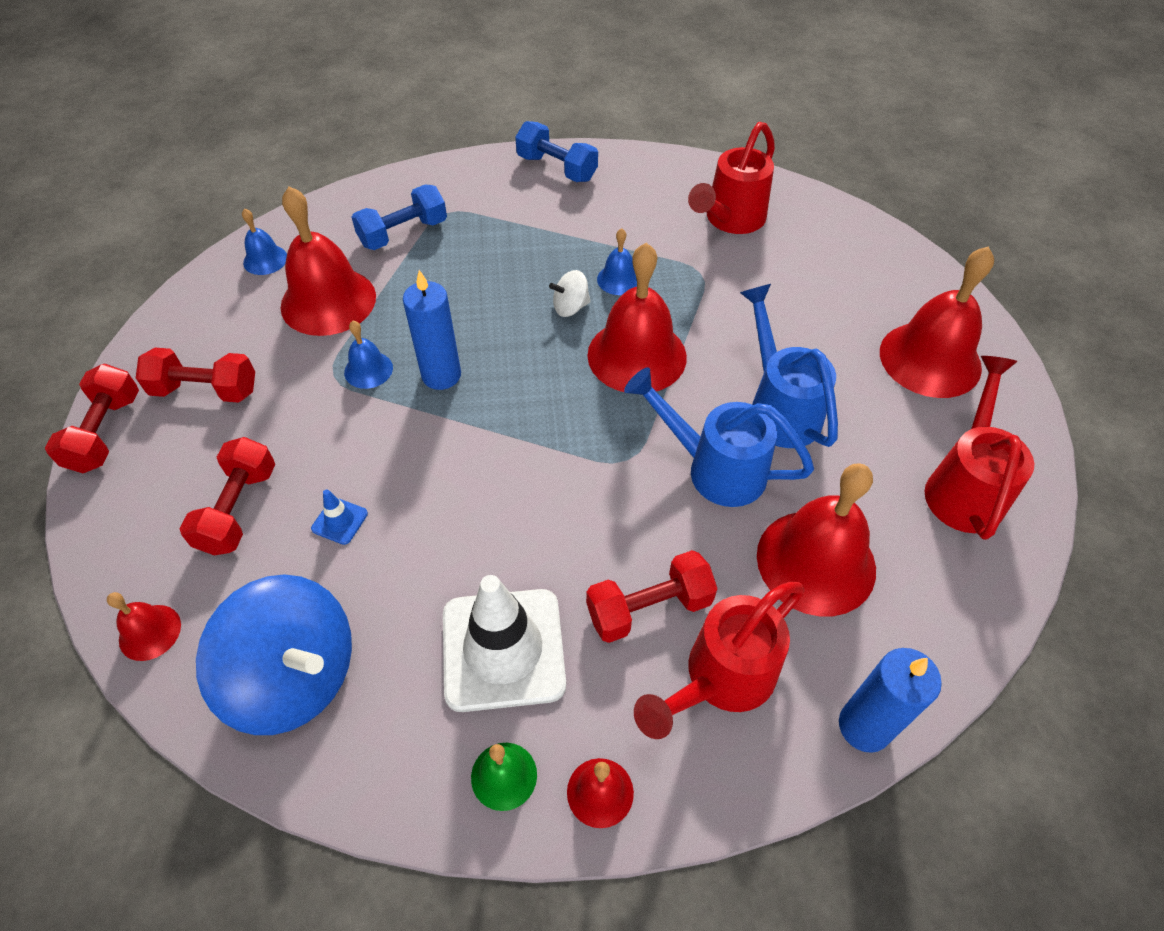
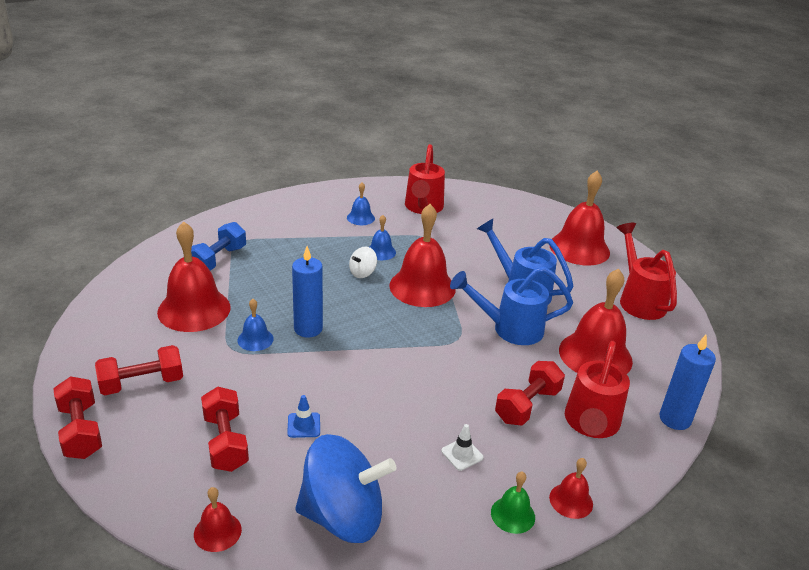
camera: 30 degrees left, 20 degrees down
(265, 260) = (125, 297): blue bell -> blue bell (360, 218)
(503, 649) = (462, 454): white traffic cone -> white traffic cone, size x0.41
(557, 168) = (295, 203): blue dumbbell -> none

